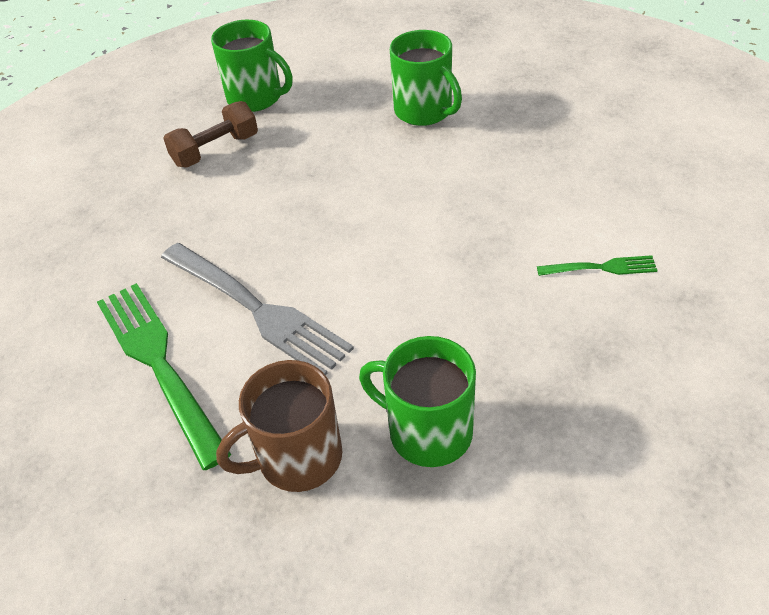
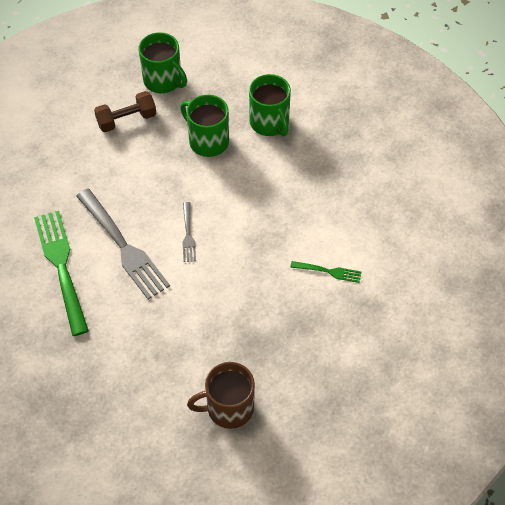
camera: 10 degrees right, 10 degrees up
(298, 458) = (122, 341): brown mug -> brown mug (228, 408)
(357, 269) = (188, 234): none -> grey fork
(428, 431) = (193, 345): green mug -> green mug (208, 141)

